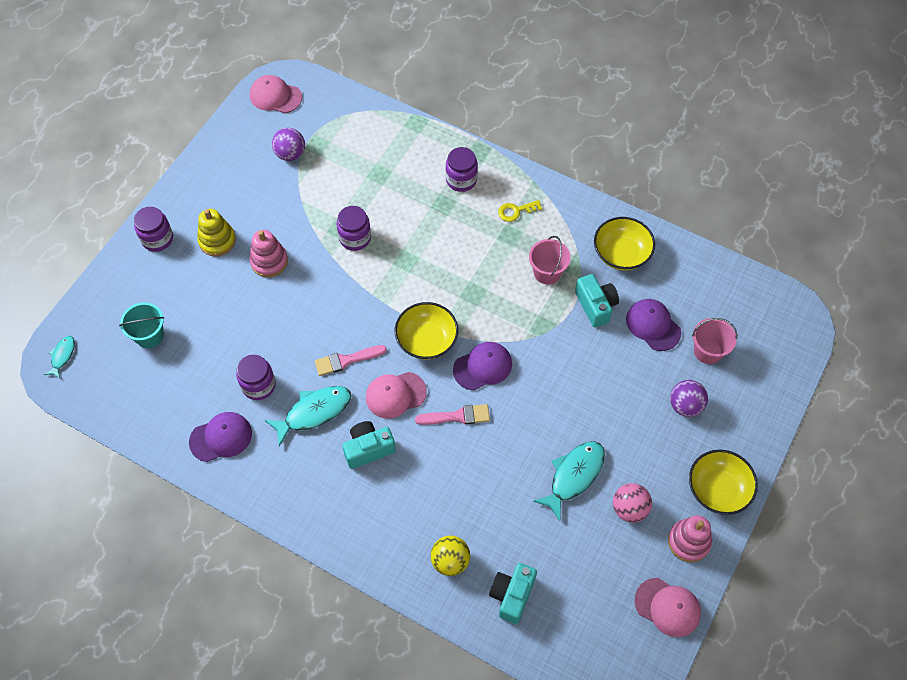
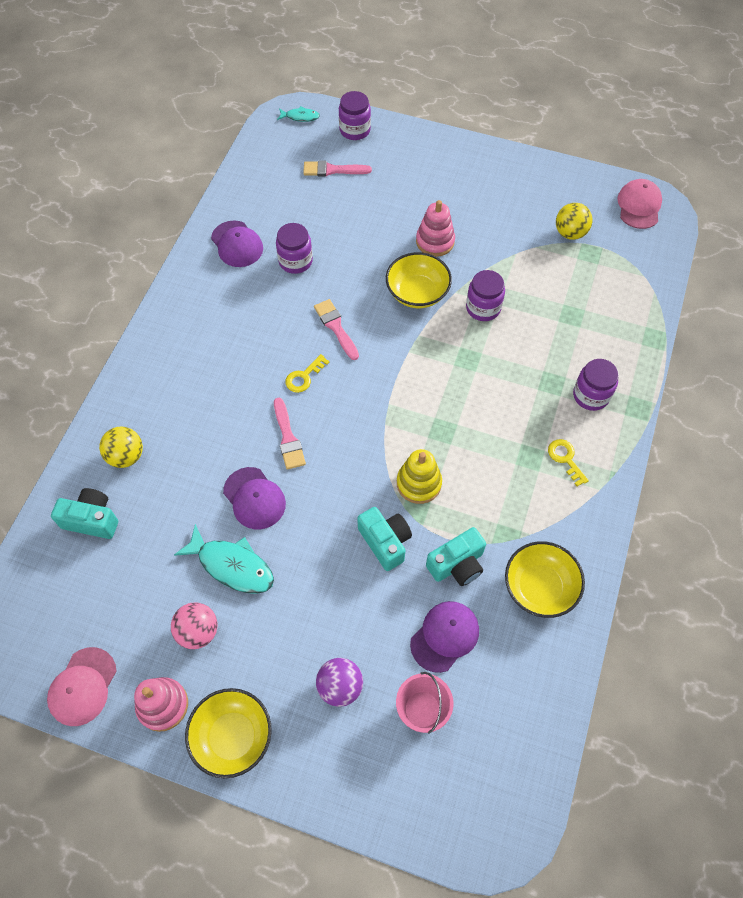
camera: 80 degrees right, 0 degrees up
(149, 335) = (332, 170): turquoise bucket -> pink brush
(157, 239) = (437, 152): purple jar -> purple jar (355, 130)
(217, 241) = (447, 196): yellow stacking toy -> yellow stacking toy (419, 483)
(290, 154) = (570, 233): purple ball -> yellow ball
(314, 412) = (273, 311): turquoise fish -> none
(368, 449) = (240, 363): turquoise camera -> turquoise camera (385, 542)
(395, 395) = (304, 377): pink cap -> yellow key
(426, 340) = (374, 394): yellow bowl -> yellow bowl (417, 293)
(483, 367) = (352, 453): purple cap -> purple cap (254, 498)
(547, 272) = (490, 504): pink bucket -> none

